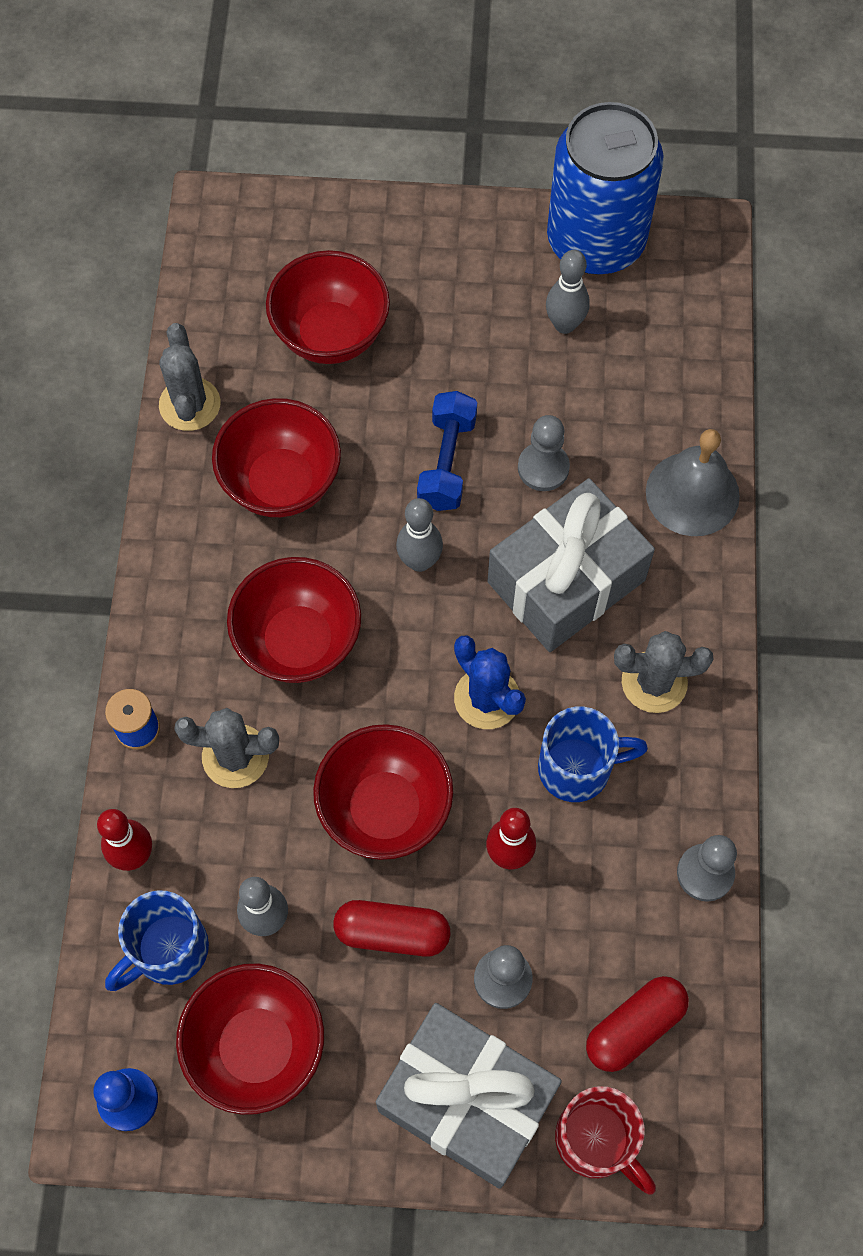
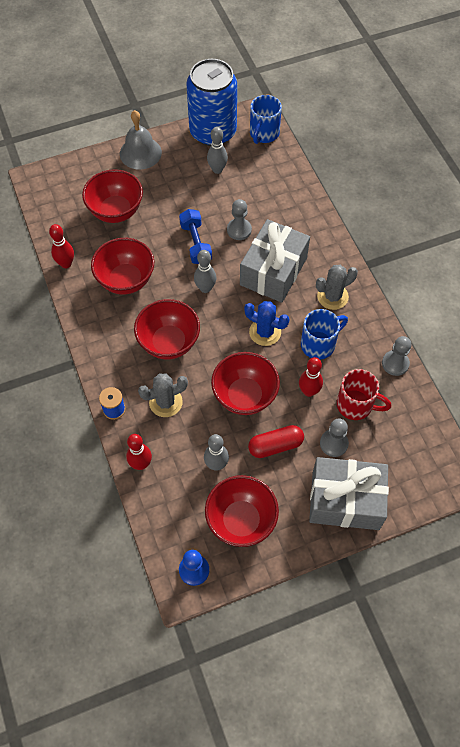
camera: 25 degrees left, 5 degrees down
(168, 950) = (178, 497): blue mug -> blue mug (264, 134)
(190, 404) = (66, 264): grey cactus -> red bowling pin
(597, 1140) = (409, 491): red mug -> red mug (356, 405)
(634, 1027) = (399, 438): red capsule -> none
(692, 493) = (308, 216): grey bell -> grey bell (140, 153)

